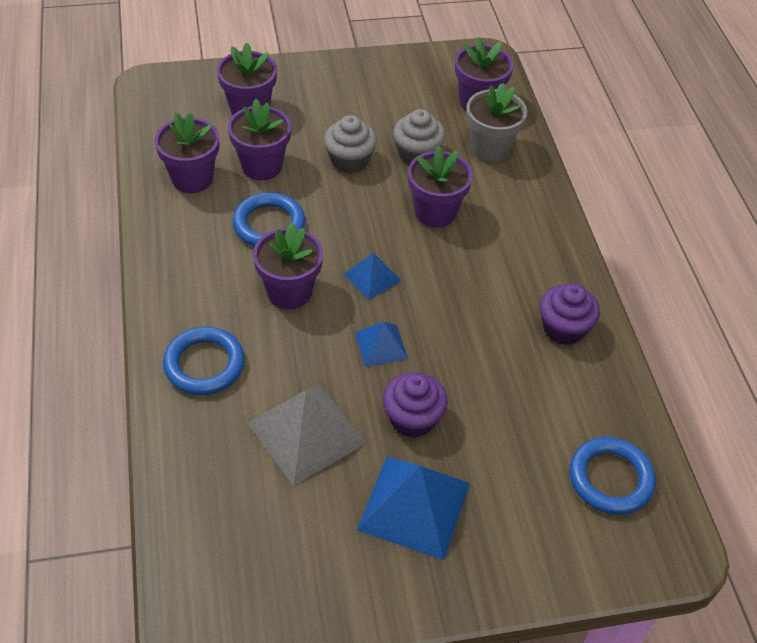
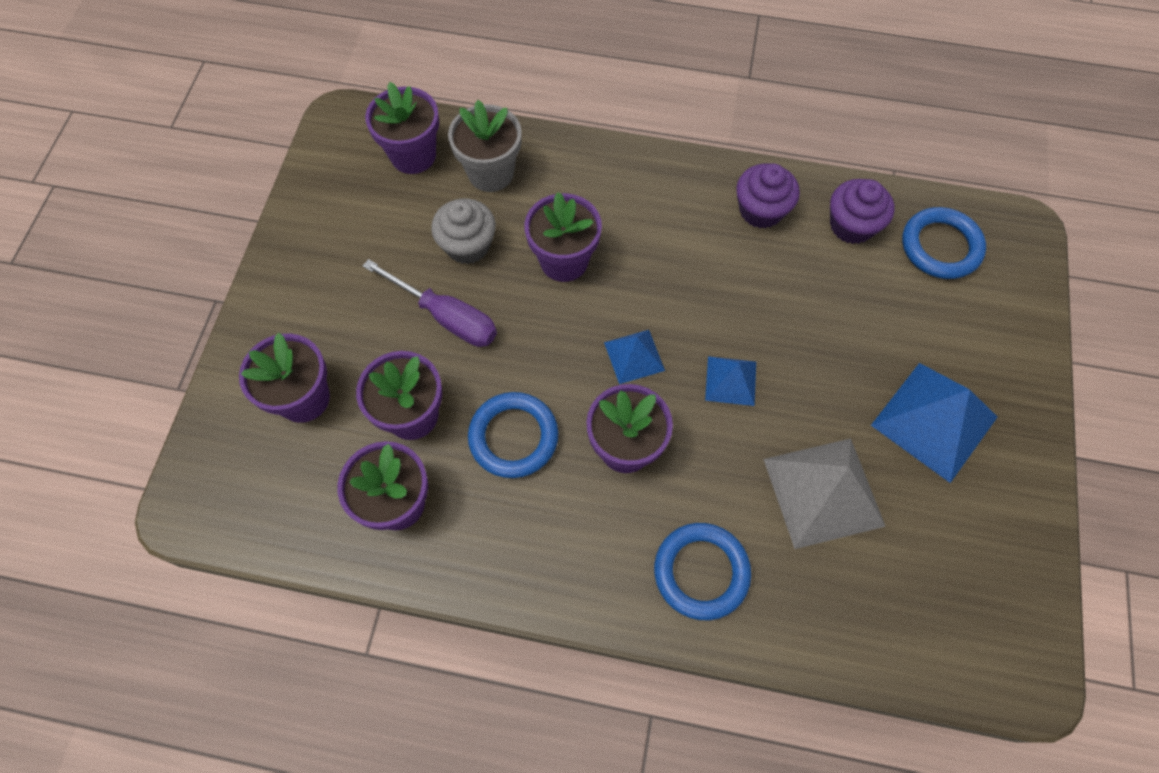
camera: 65 degrees left, 15 degrees up
(349, 160) = (446, 317): grey cupcake -> purple screwdriver
(412, 418) = (832, 385): purple cupcake -> purple cupcake (851, 225)

